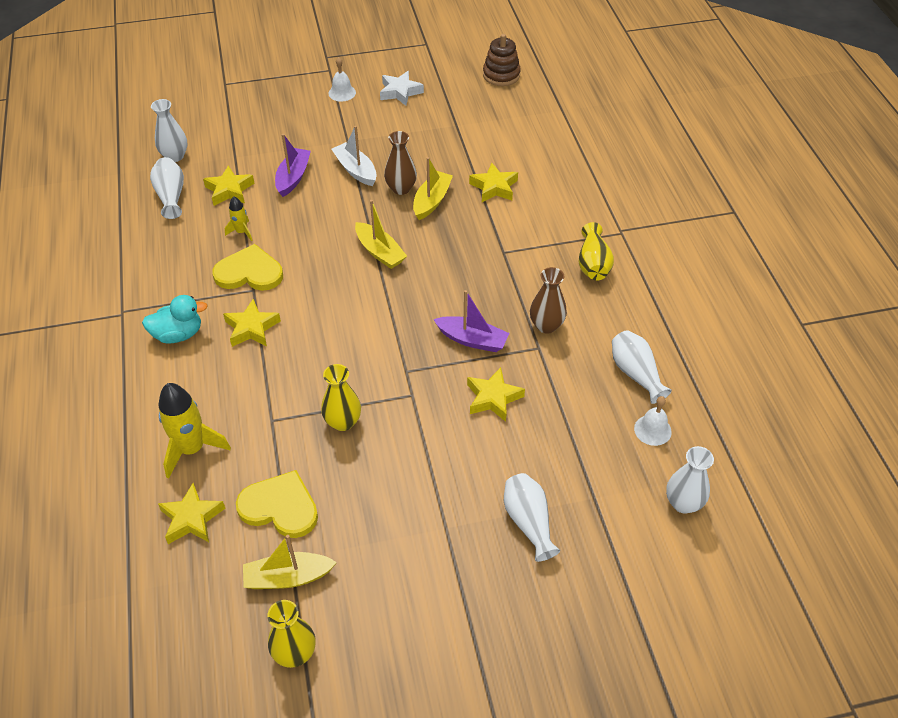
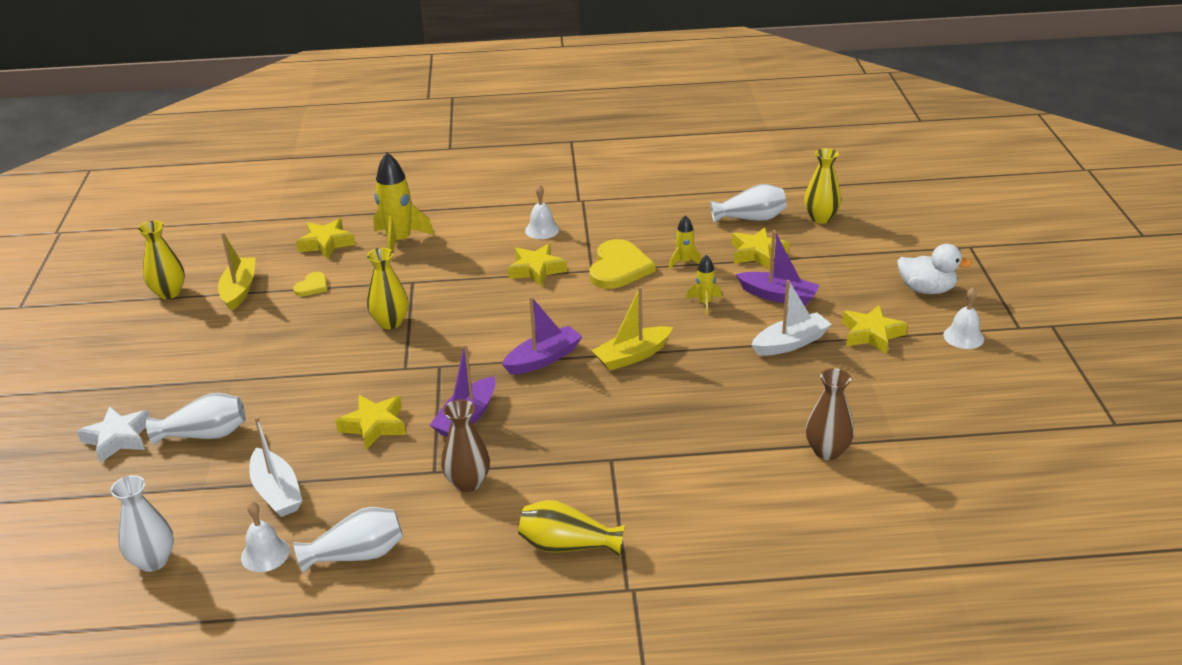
camera: 100 degrees right, 15 degrees down
(175, 156) = (820, 218): white vase -> yellow vase
(178, 334) = (542, 230): turquoise duck -> white bell
(280, 507) = (312, 286): yellow heart -> yellow heart, size x0.50
(283, 106) = (926, 289): none -> white duck
(304, 217) = (704, 303): none -> yellow rocket
(389, 304) = (543, 359): none -> purple boat
(400, 92) = (973, 389): white star -> white star (118, 438)
(401, 188) = (750, 378): brown vase -> brown vase (827, 451)
(432, 201) = (722, 403): yellow boat -> none
(494, 187) = (746, 464): yellow star -> yellow star (871, 334)
(501, 75) = (1040, 502): brown stacking toy -> none
(586, 443) = (277, 492): none -> white boat

